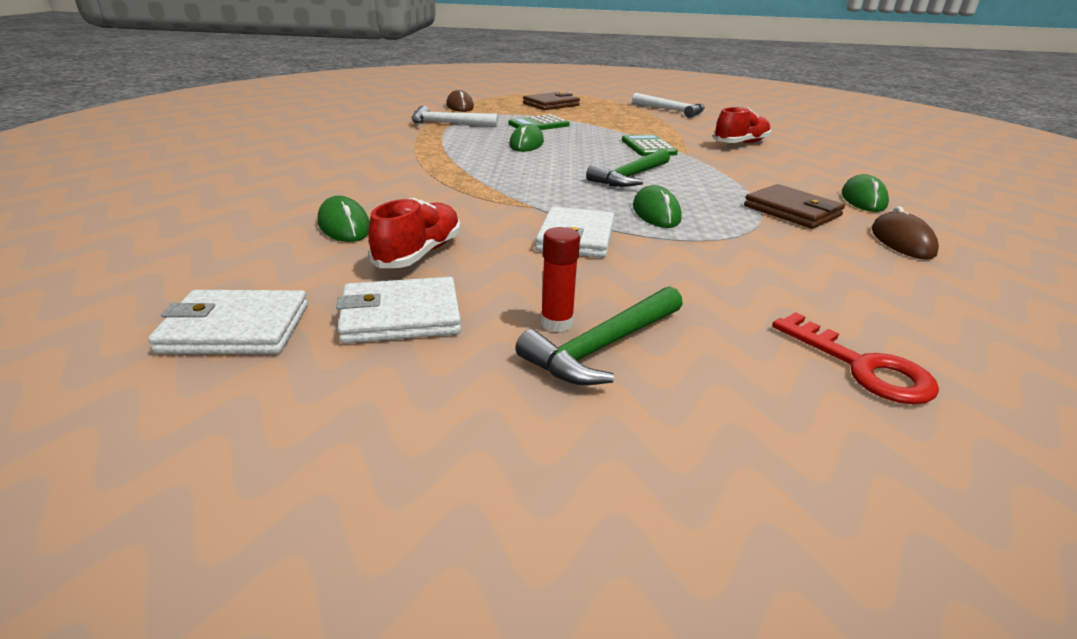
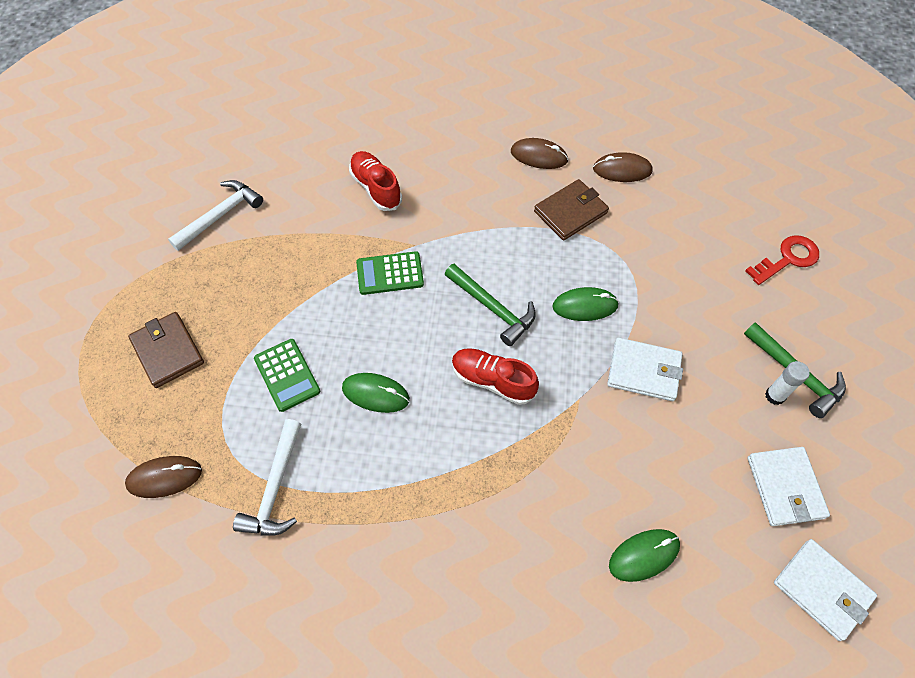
camera: 85 degrees left, 30 degrees up
(236, 328) = (822, 590): white wallet -> white wallet turned 45 degrees counterclockwise
(419, 254) = (691, 485): red shoe -> red shoe (492, 381)
(556, 323) = (775, 396): red glue stick -> white glue stick
(863, 199) = (539, 156): green mouse -> brown mouse

